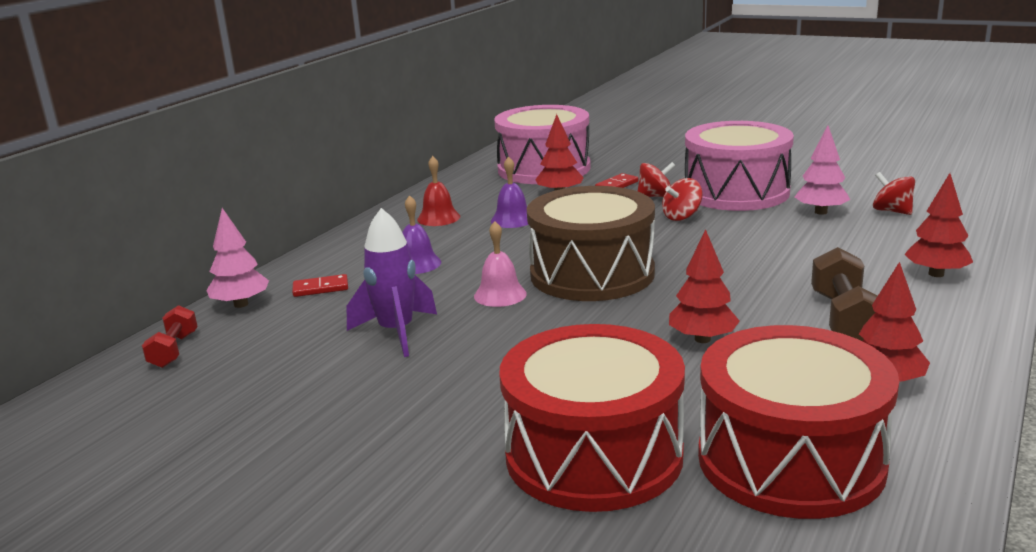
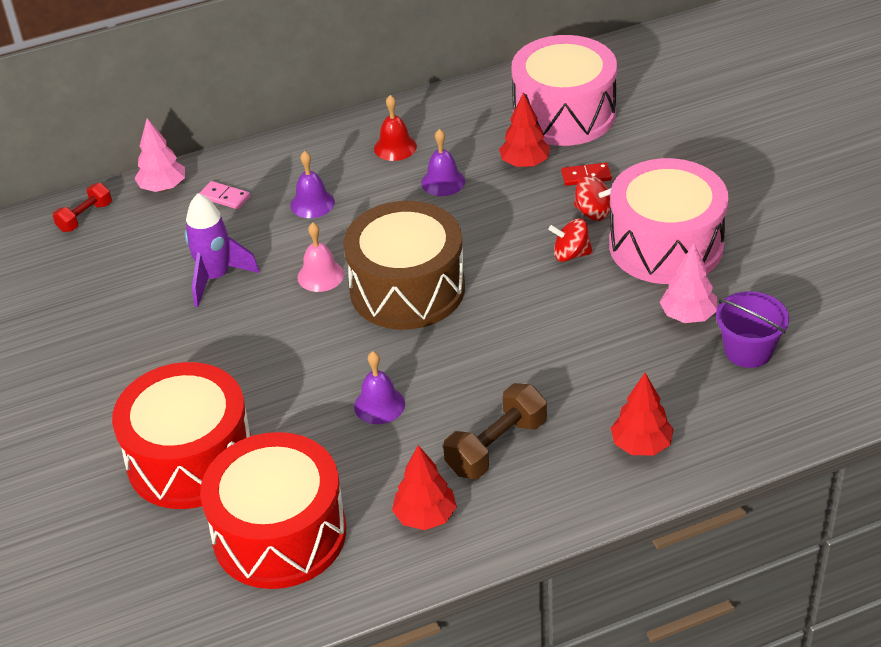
camera: 40 degrees right, 20 degrees up
(320, 288) = (225, 197): red domino -> pink domino
(702, 339) = (379, 405): red tree -> purple bell
(892, 211) = (748, 350): red spinning top -> purple bucket

